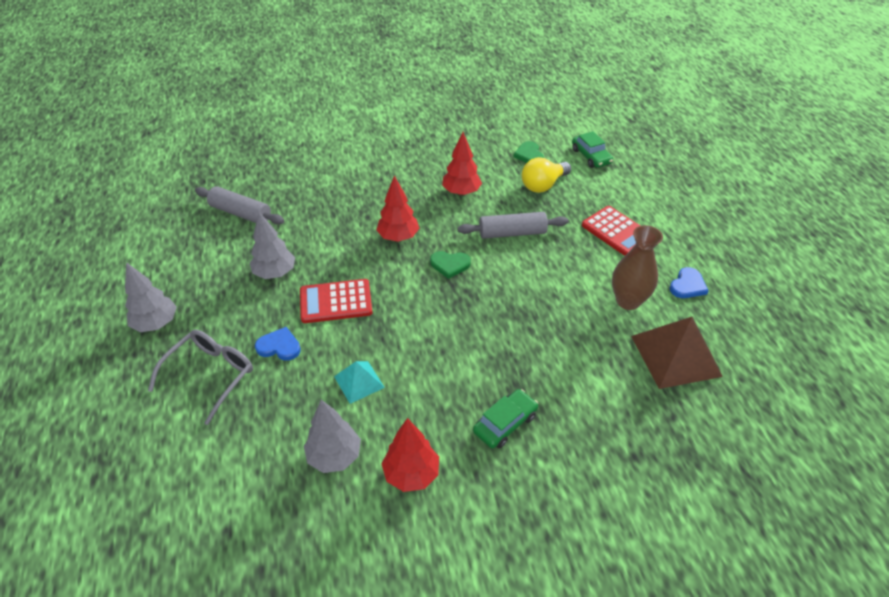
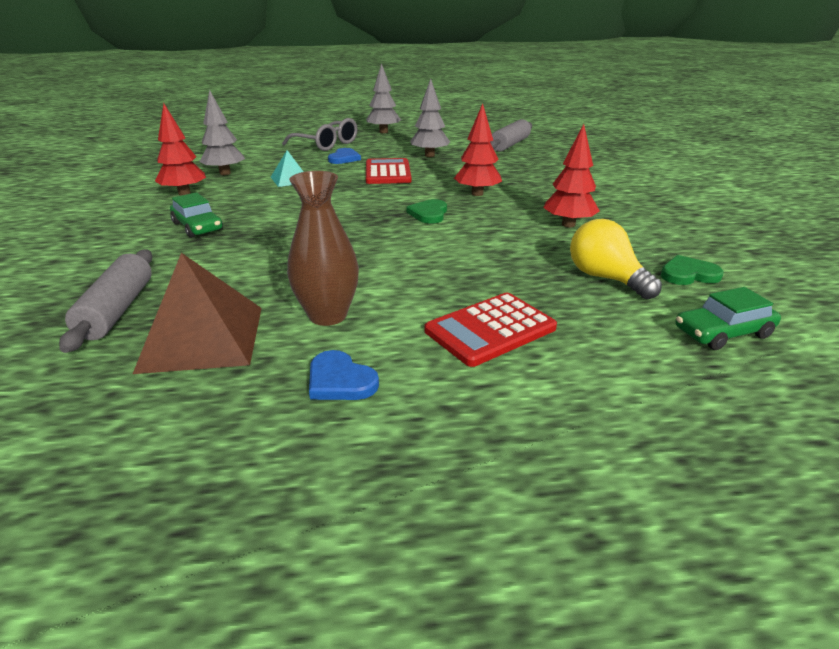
camera: 95 degrees right, 15 degrees down
(512, 233) = (485, 248): grey rolling pin -> grey rolling pin (117, 310)

